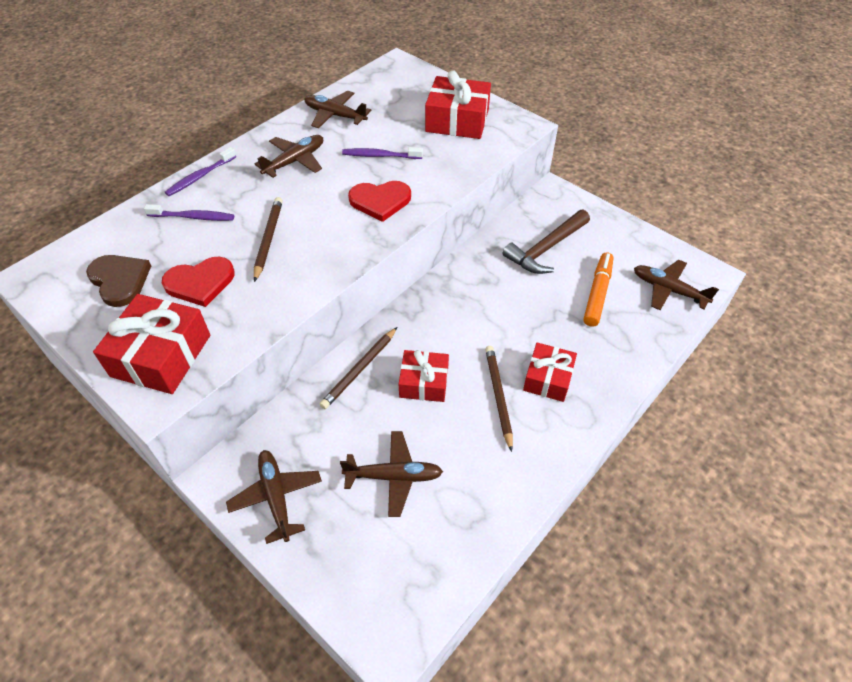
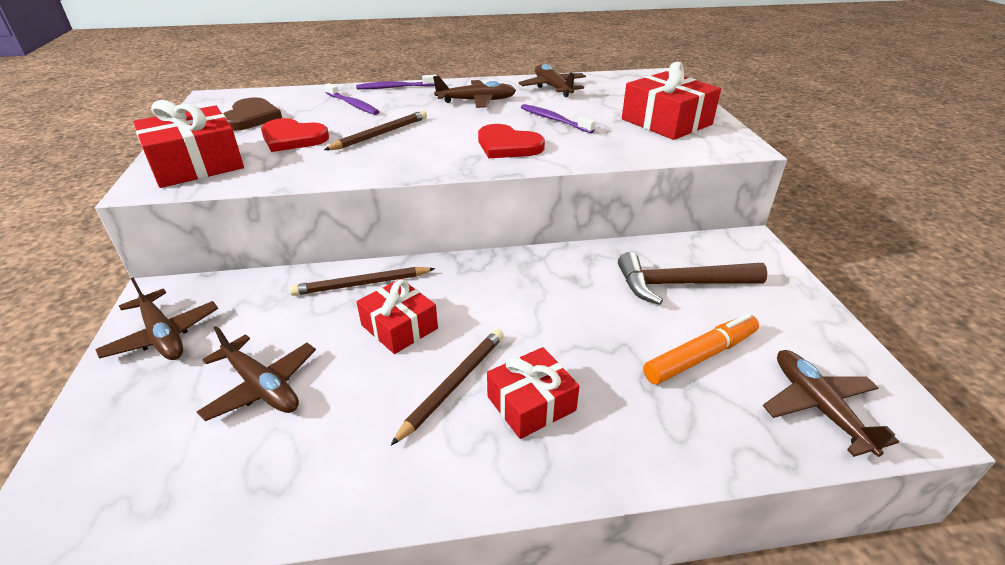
camera: 40 degrees right, 15 degrees down
(276, 497) = (163, 335): brown plane -> brown plane turned 120 degrees clockwise

